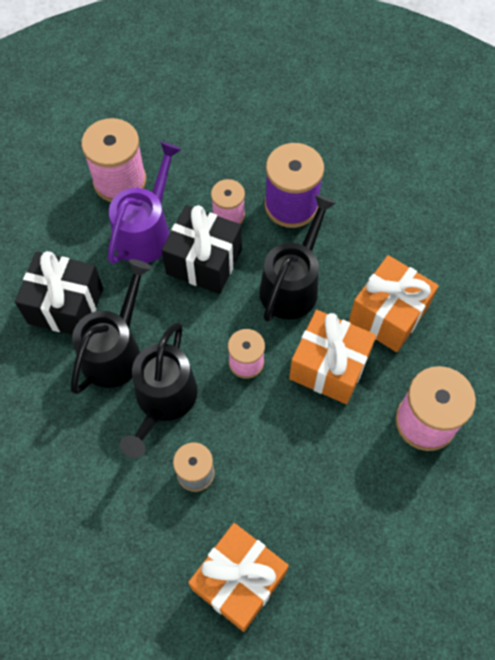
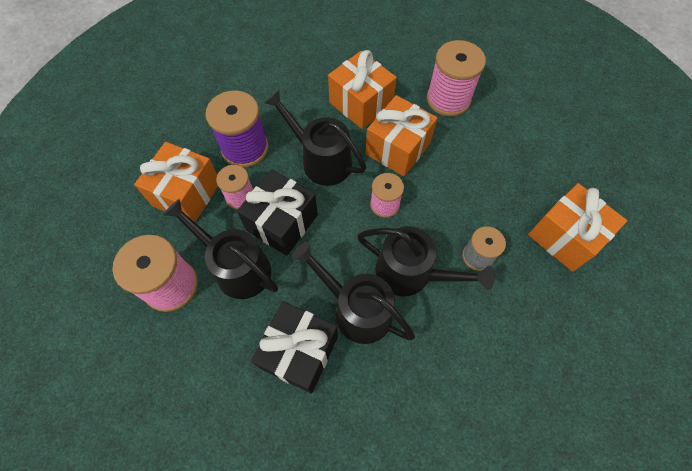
camera: 80 degrees left, 0 degrees up
(146, 231) = (236, 267): purple watering can -> black watering can
(222, 167) = (187, 194): none -> orange gift

